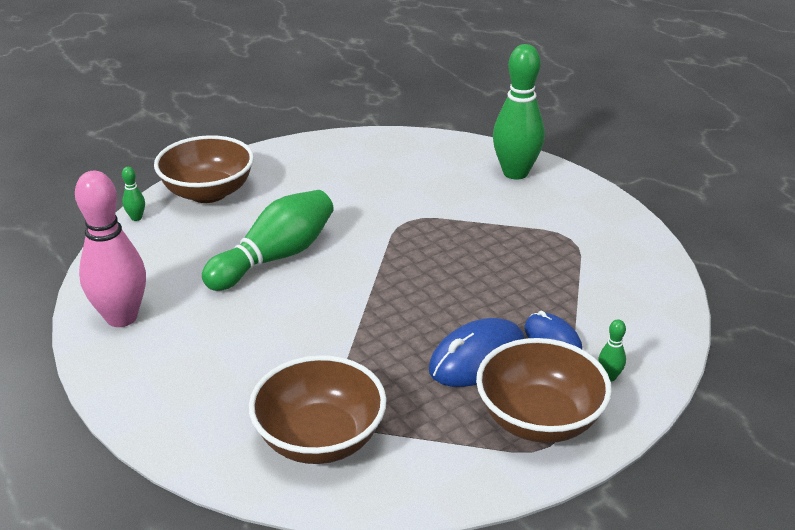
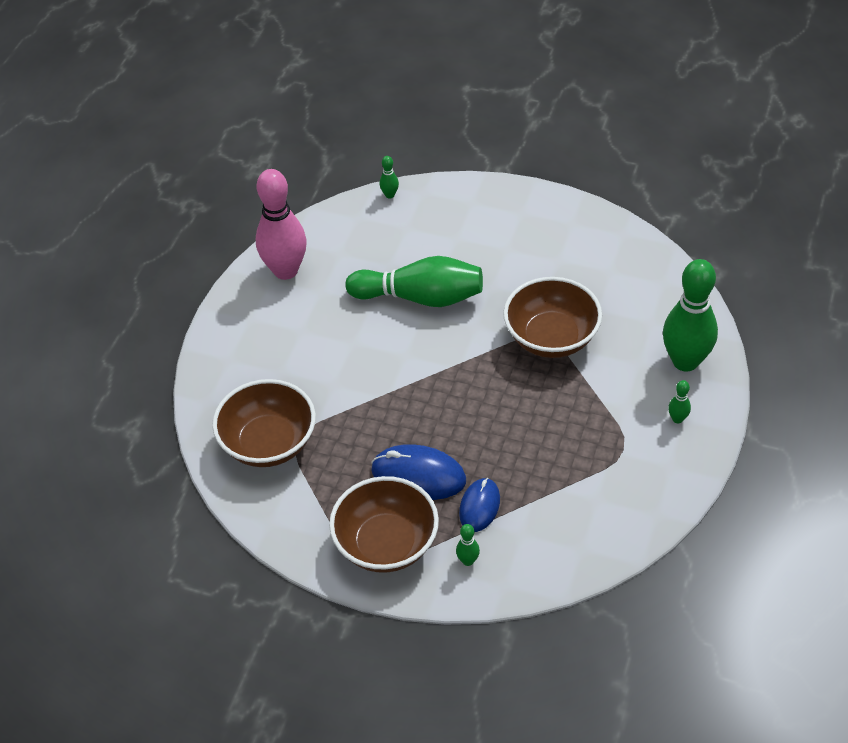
camera: 55 degrees right, 15 degrees up
(208, 192) = (458, 207): brown bowl -> brown bowl (551, 338)
(568, 201) = (677, 419): none -> green bowling pin

